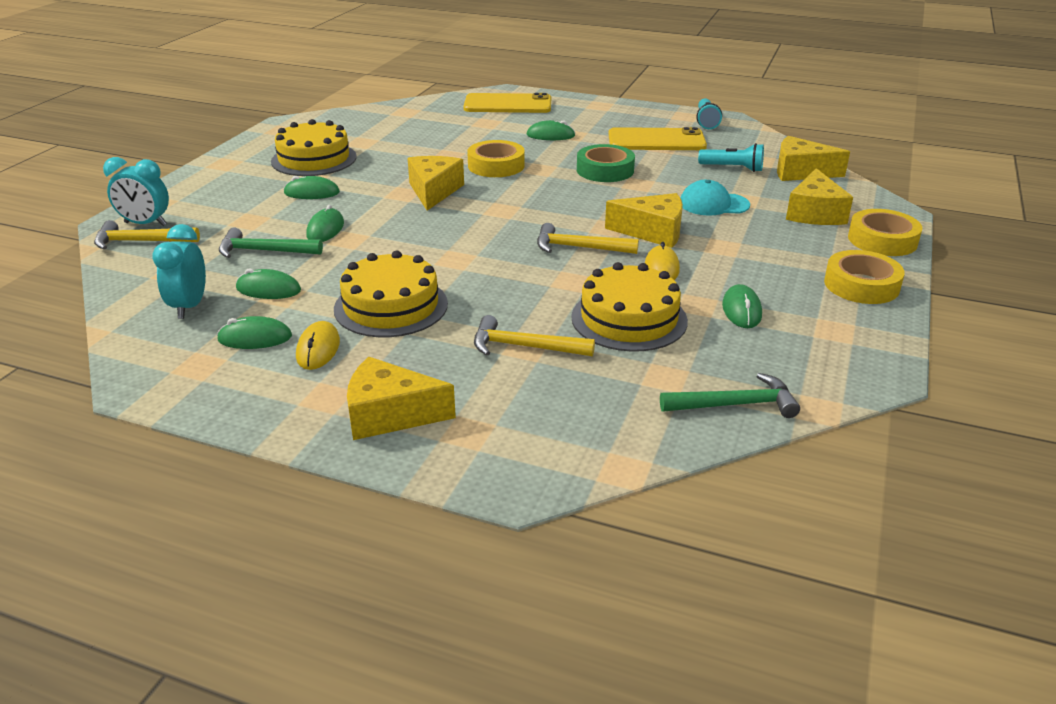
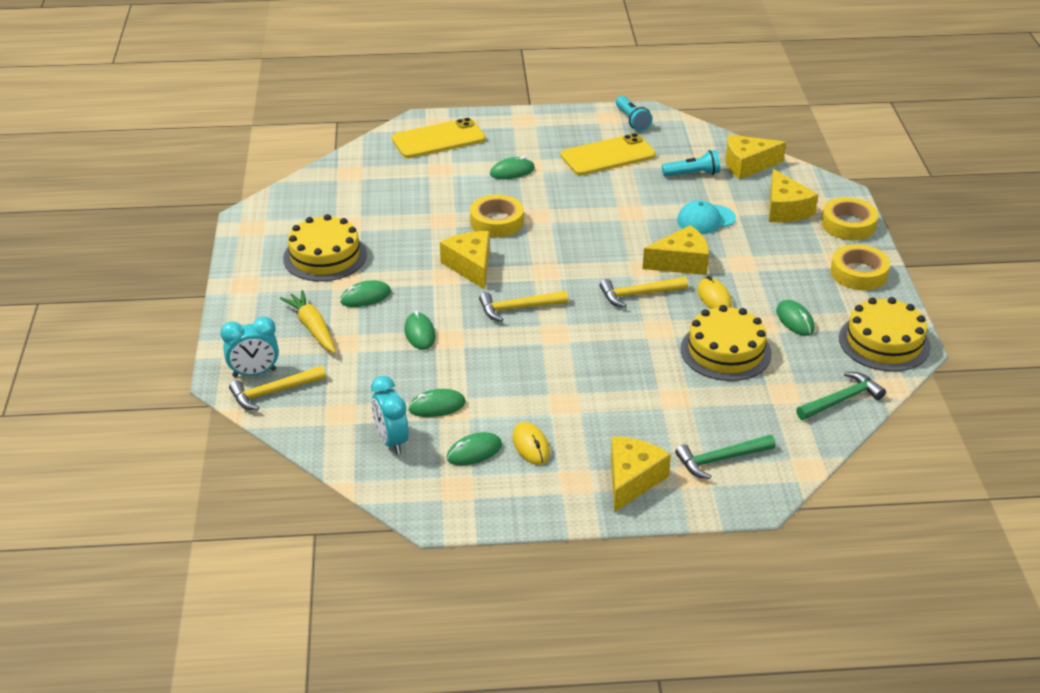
camera: 25 degrees left, 5 degrees up
(237, 204) = (312, 328): none -> yellow carrot
(264, 251) = (392, 370): green hammer -> green hammer (721, 459)
(390, 414) = (632, 480): yellow cheese -> yellow cheese turned 135 degrees clockwise
(391, 306) = (547, 392): yellow cake -> yellow cake (884, 342)
(524, 347) = (674, 397): yellow hammer -> yellow hammer (518, 308)
(605, 170) = (592, 203): green tape -> none

